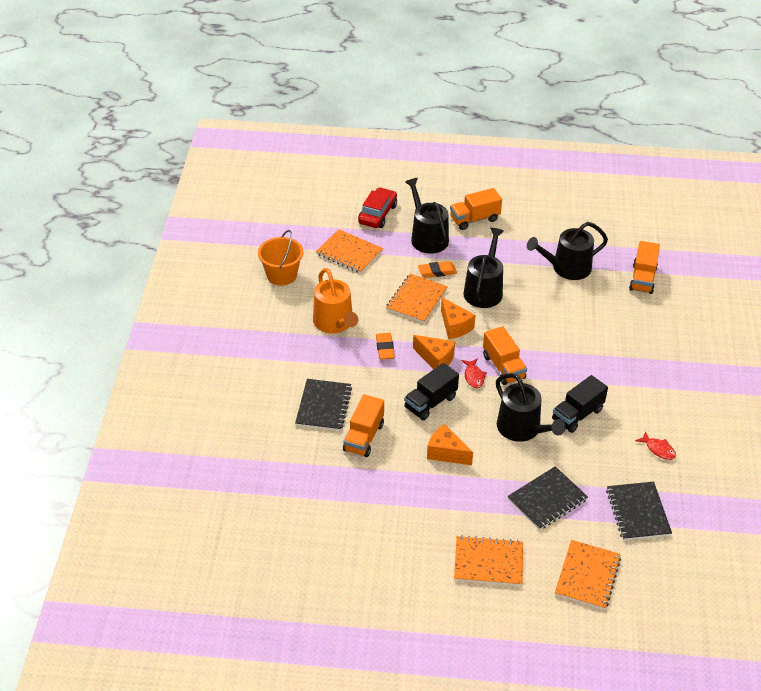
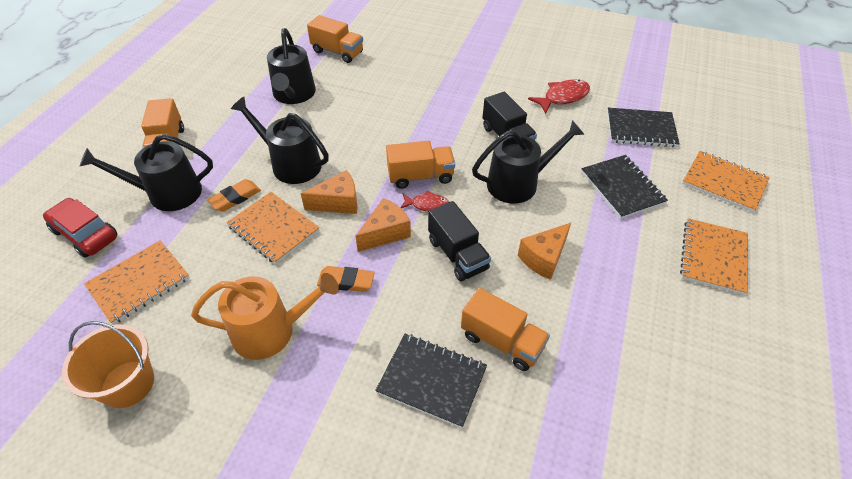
camera: 75 degrees left, 5 degrees up
(437, 272) = (235, 198): orange eraser -> orange eraser turned 45 degrees clockwise
(658, 449) = (563, 97): red fish -> red fish, size x1.59

